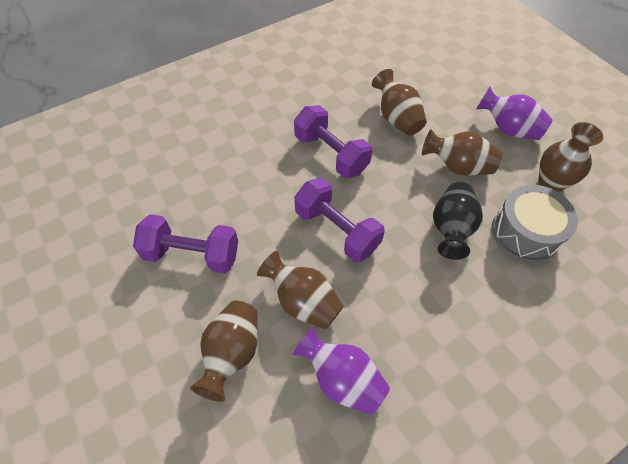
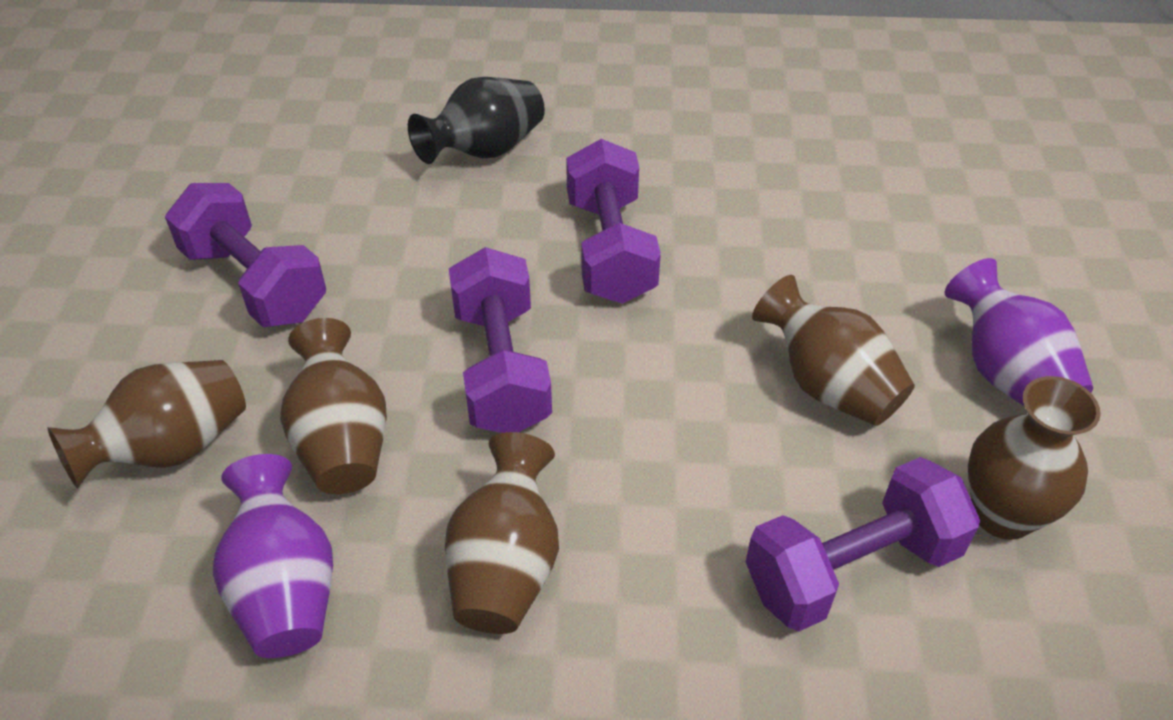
camera: 35 degrees right, 10 degrees down
(397, 118) = (788, 250): brown vase -> brown vase (506, 566)
(451, 229) = (706, 478): black vase -> black vase (485, 150)
(525, 233) = (851, 568): grey drum -> purple dumbbell

